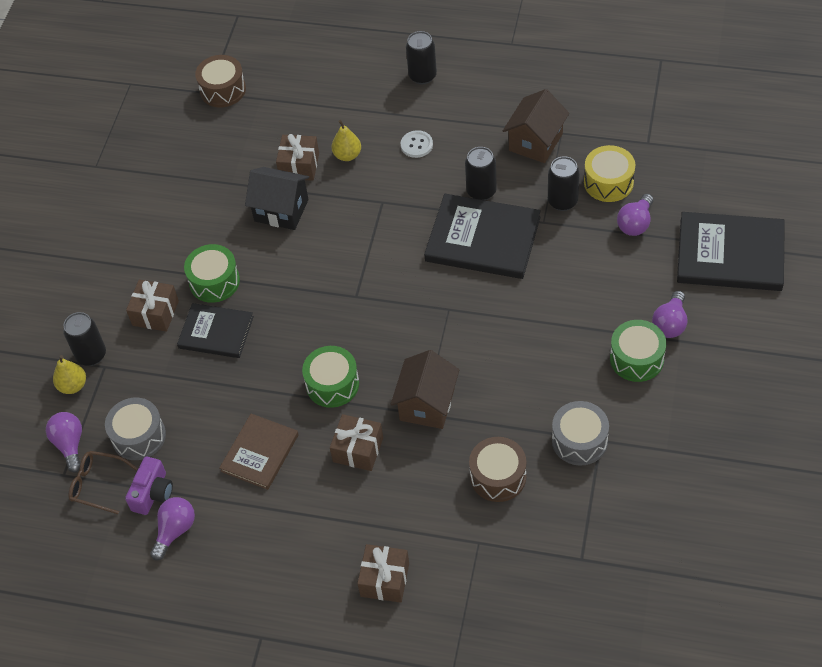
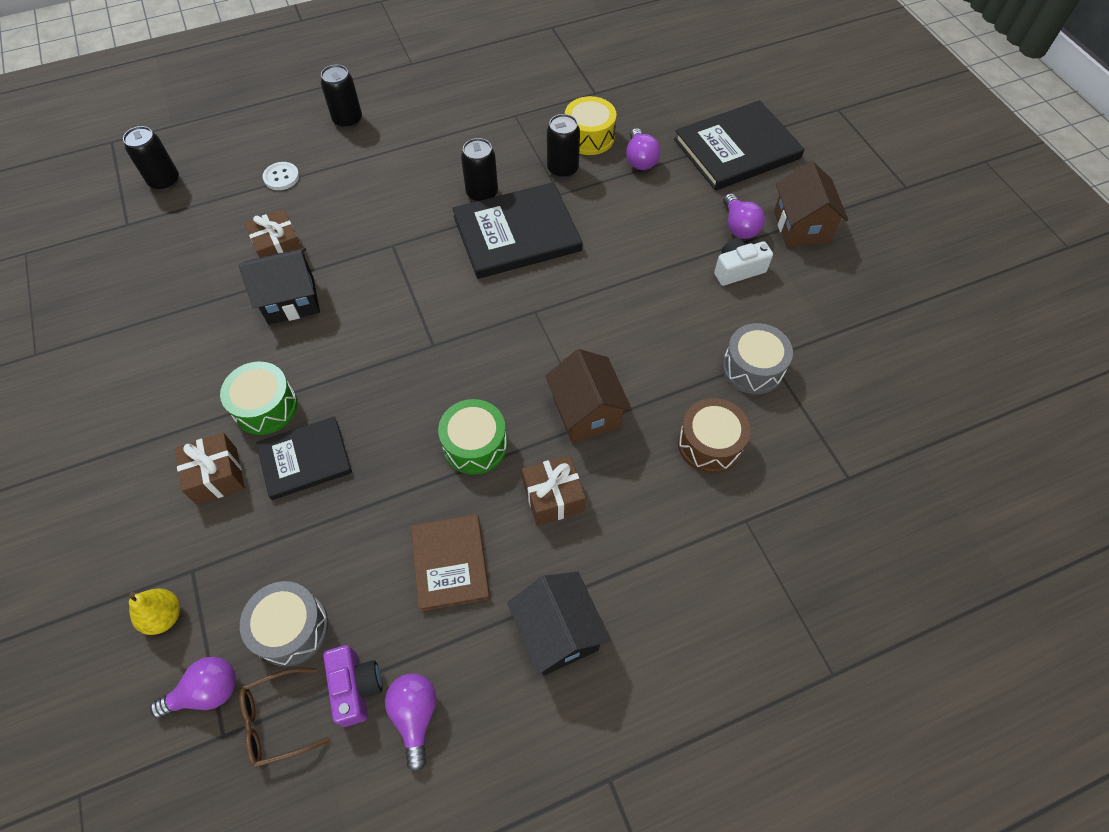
camera: 40 degrees left, 5 degrees up
(70, 444) = (207, 692): purple light bulb -> purple light bulb turned 120 degrees clockwise
(91, 355) = (166, 566): black can -> black can (165, 181)
(223, 90) = (142, 215): brown drum -> none
(295, 536) = (558, 632): none -> black house
(347, 155) = (324, 219): yellow pear -> none
(384, 580) = (688, 620): brown gift -> none
(416, 145) = (388, 180): white button -> white button (281, 177)
(535, 142) = (498, 132): brown house -> brown house (801, 226)
(636, 358) = (737, 270): green drum -> white camera

